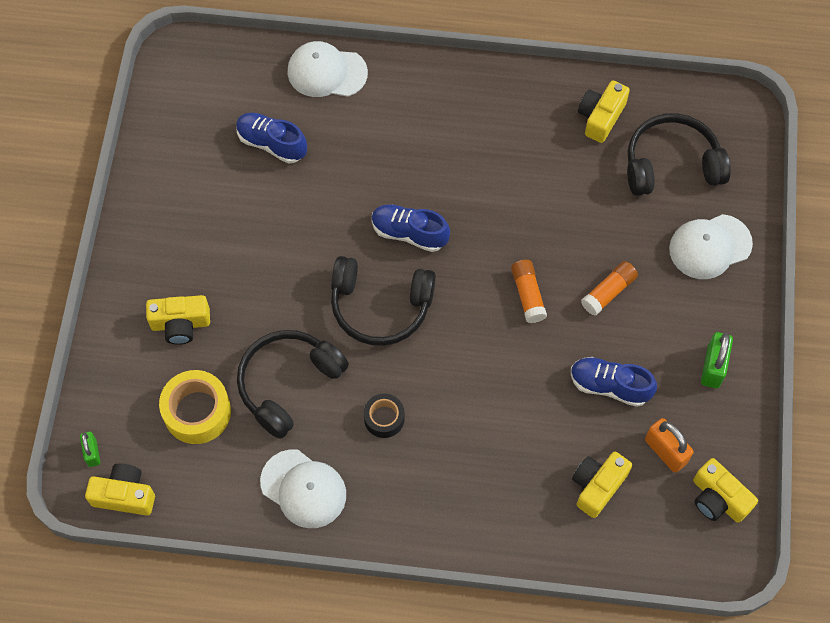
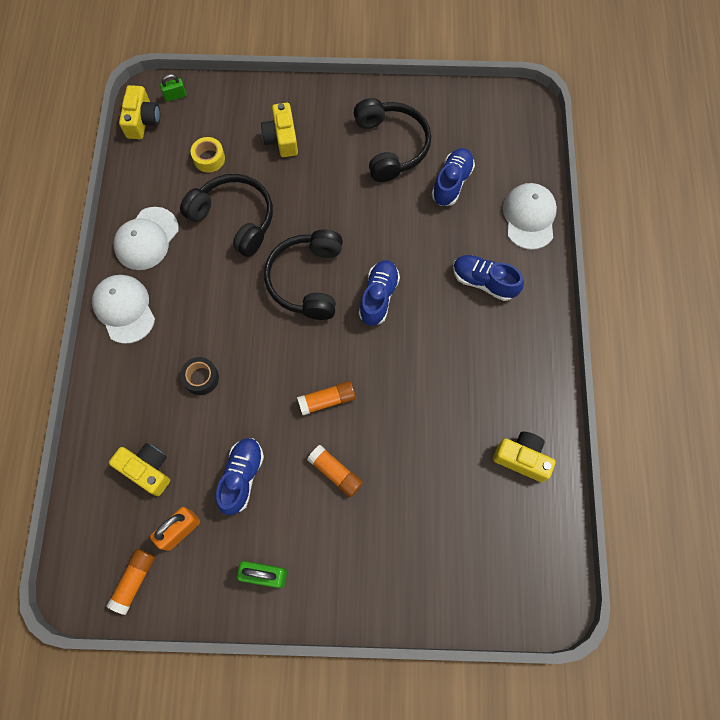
camera: 85 degrees right, 5 degrees up
(197, 412) = (209, 158): yellow tape -> yellow tape, size x0.60
(384, 418) = (206, 292): black tape -> black tape (201, 378)
(401, 126) = (484, 282): none -> blue shoe
(671, 164) = (479, 530): black headphones -> black headphones (391, 146)
(710, 246) = (392, 570): white cap -> white cap (124, 309)
(718, 499) = (134, 580): yellow camera -> orange glue stick

